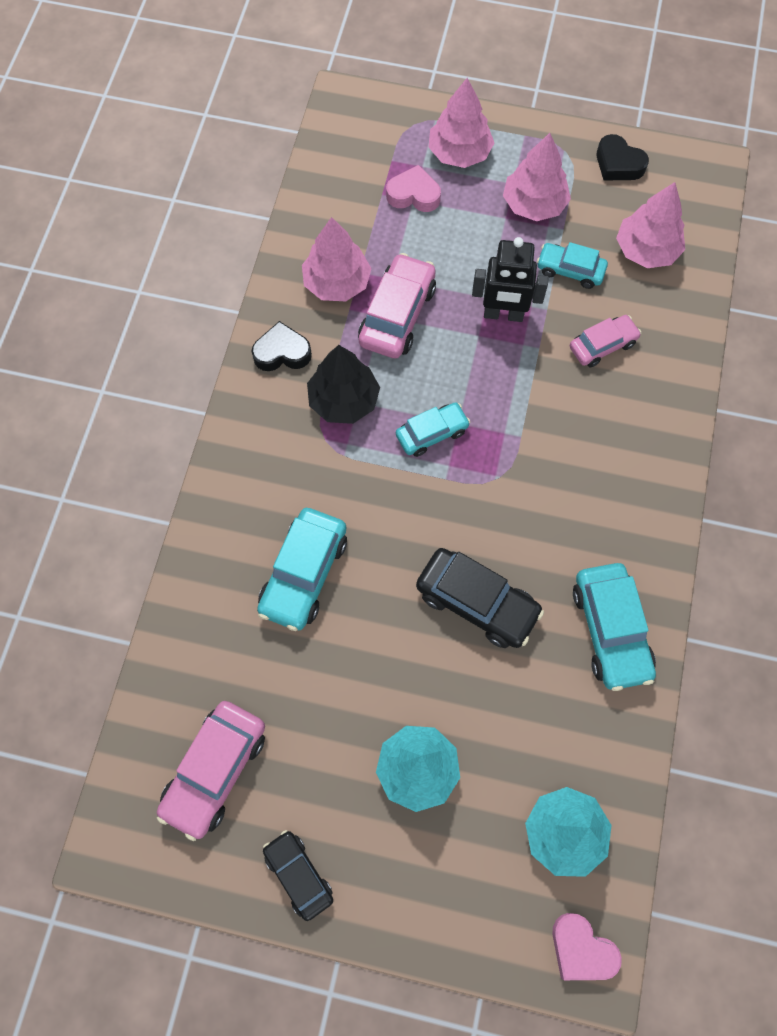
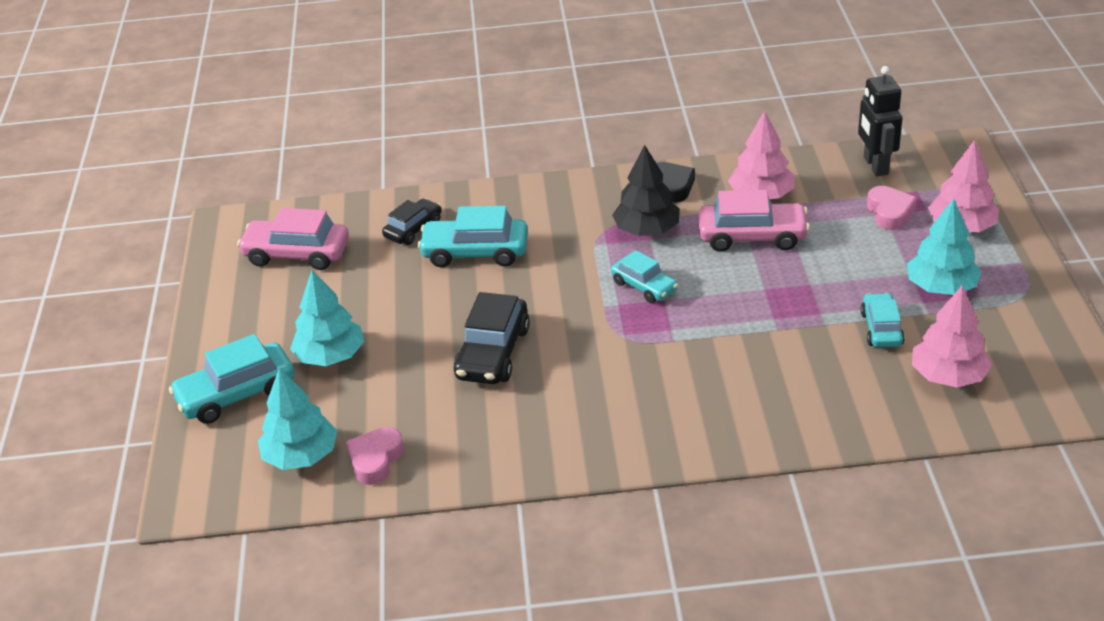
camera: 75 degrees right, 30 degrees down
(298, 875) = (228, 316): black car -> black car (413, 229)
(503, 314) = (798, 298): black robot -> black robot (875, 166)
(534, 204) = (941, 287): pink tree -> turquoise tree
(581, 949) = (203, 489): pink heart -> pink heart (375, 460)
(602, 345) = (809, 370): pink car -> none
(610, 630) = (503, 443): turquoise car -> turquoise car (236, 394)
(618, 164) = (1042, 332): black heart -> none

